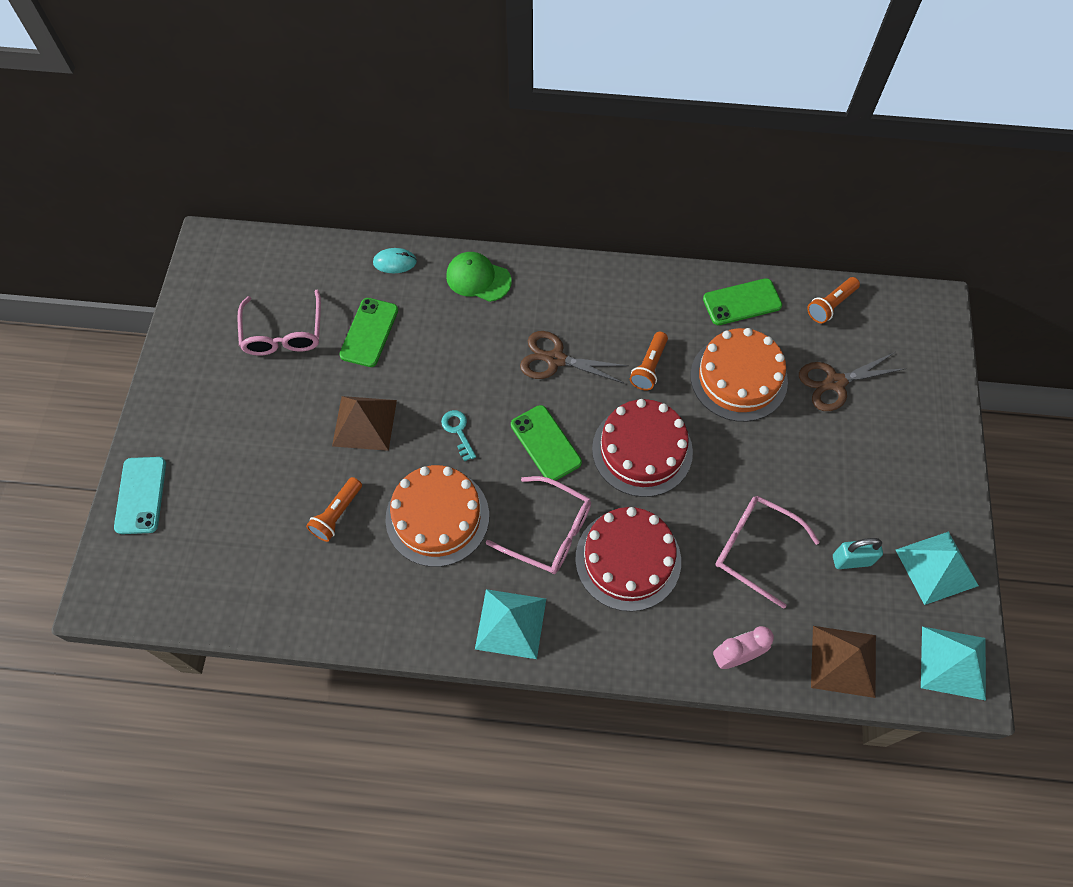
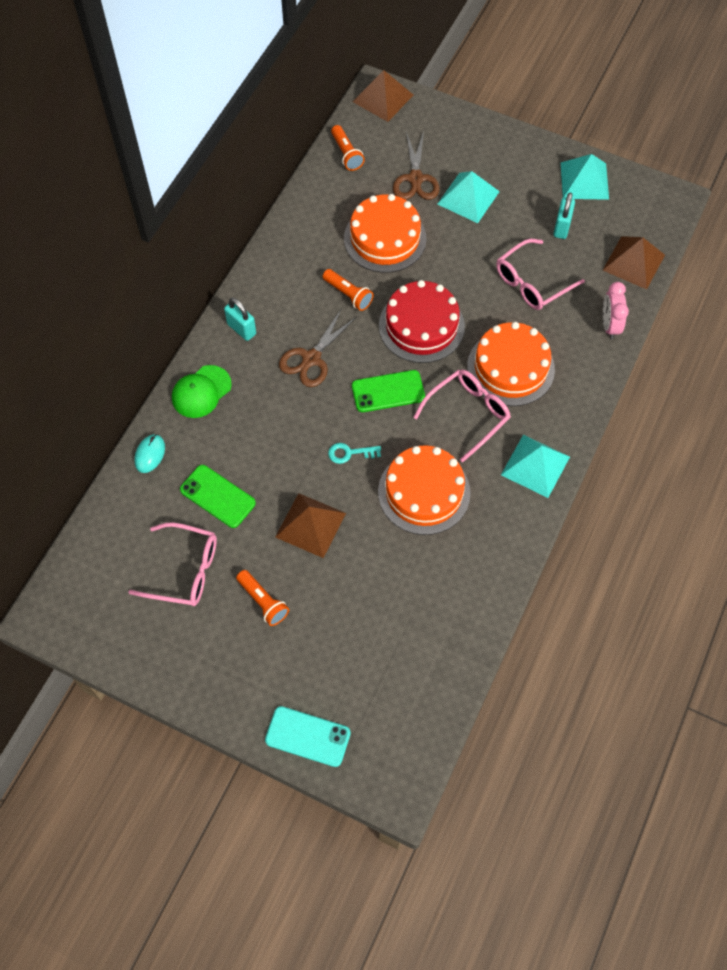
camera: 70 degrees left, 0 degrees up
(337, 514) = (392, 570): orange flashlight -> orange flashlight (263, 601)
(564, 287) = (241, 329): none -> turquoise padlock
(628, 559) = (510, 368): red cake -> orange cake
(742, 302) = (316, 210): green phone -> none
(929, 315) = (383, 98): none -> brown pyramid
(953, 662) = (654, 201): turquoise pyramid -> turquoise pyramid (468, 197)

